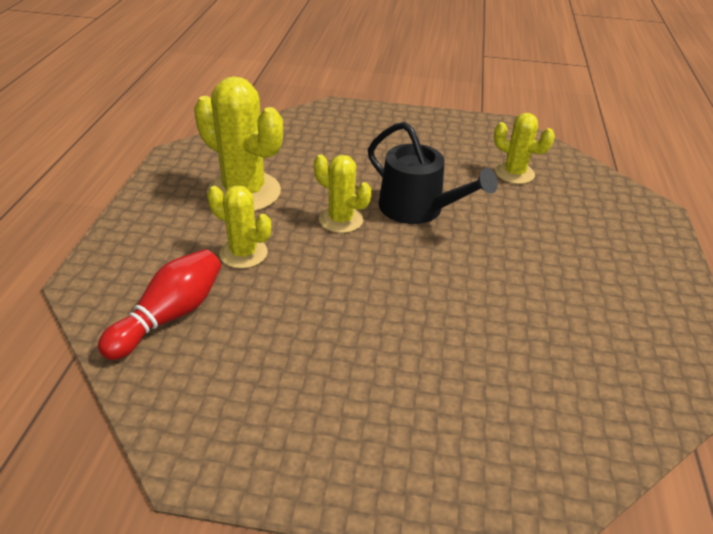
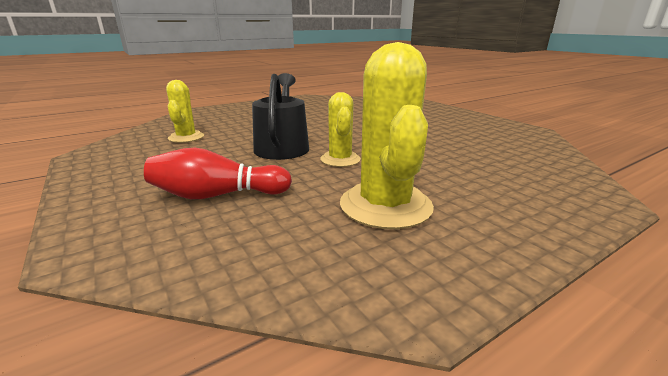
camera: 130 degrees left, 15 degrees down
(170, 316) = (523, 163): red bowling pin -> red bowling pin (218, 195)
(243, 253) = (439, 170): yellow cactus -> none

